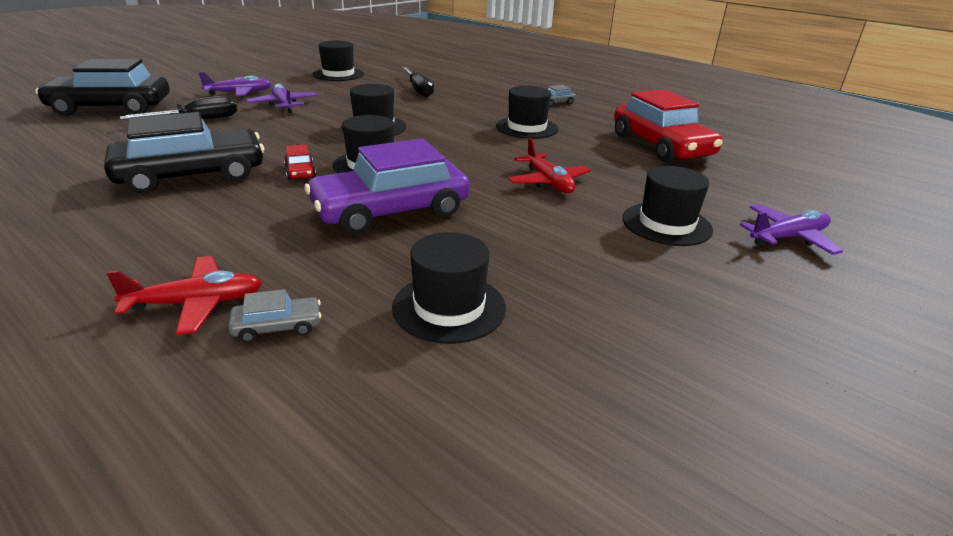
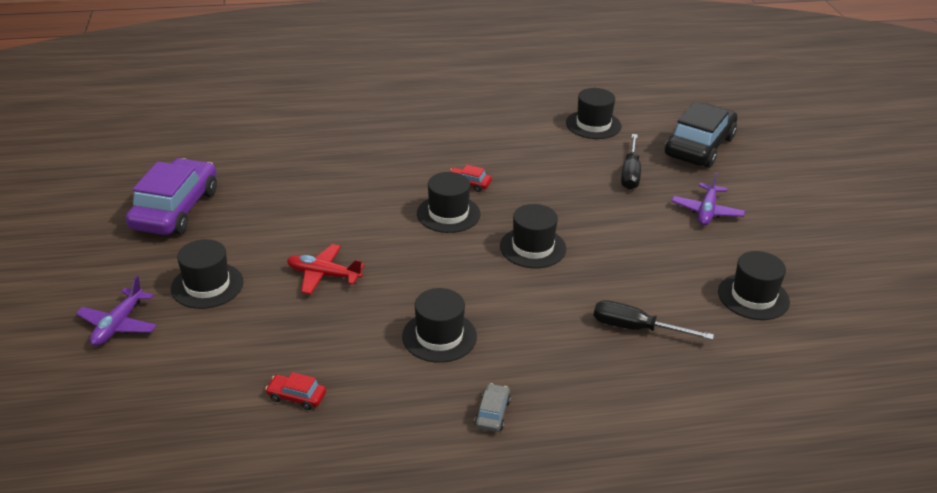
camera: 130 degrees right, 5 degrees up
(192, 175) = (506, 148): black car -> none
(196, 303) = (351, 120): red plane -> none
(277, 327) = (307, 131): grey car -> none
(284, 105) = (644, 223): purple plane -> none
(391, 211) = (369, 194): purple car -> purple car (175, 209)
(449, 307) = (259, 171): black hat -> black hat (593, 125)
(661, 146) = (296, 397): red car -> red car, size x0.41

